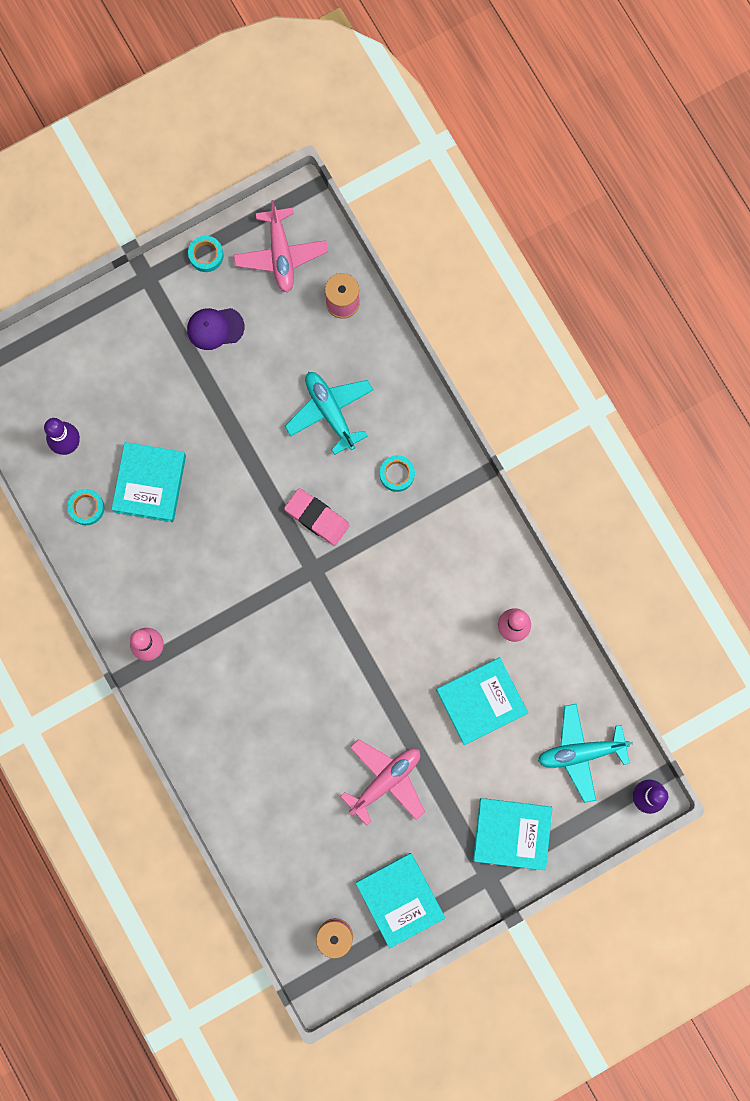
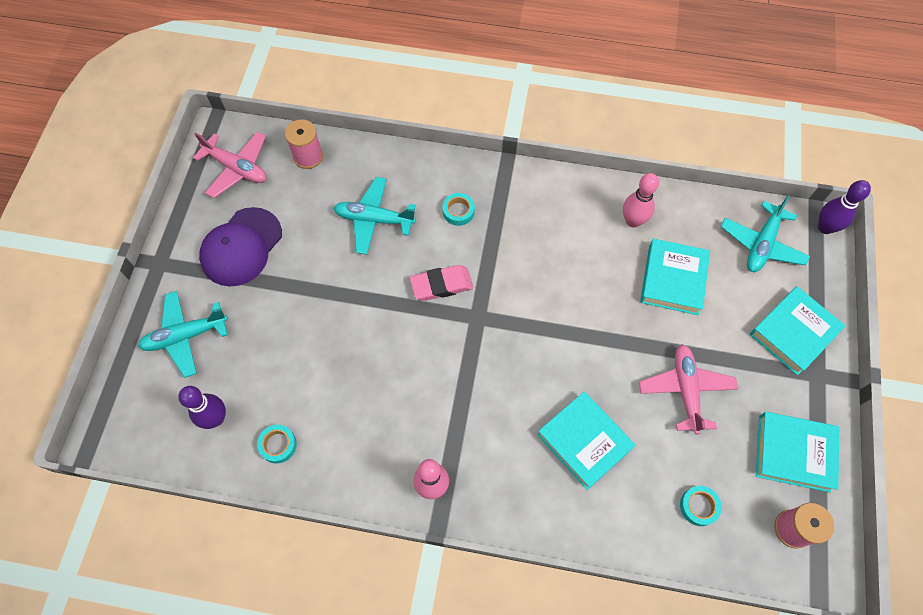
camera: 50 degrees left, 15 degrees down
(108, 358) = (185, 336): none -> turquoise plane
(150, 483) = (306, 381): turquoise book -> turquoise book (584, 441)
(206, 255) = (186, 213): turquoise tape -> turquoise tape (698, 506)
(215, 328) = (241, 247): purple cap -> purple cap, size x1.68

